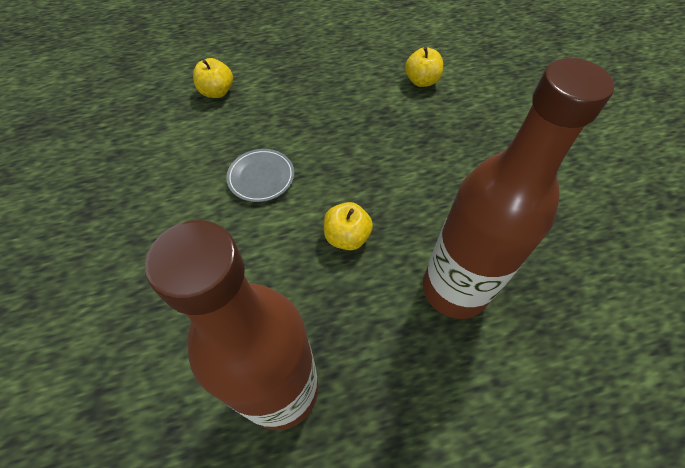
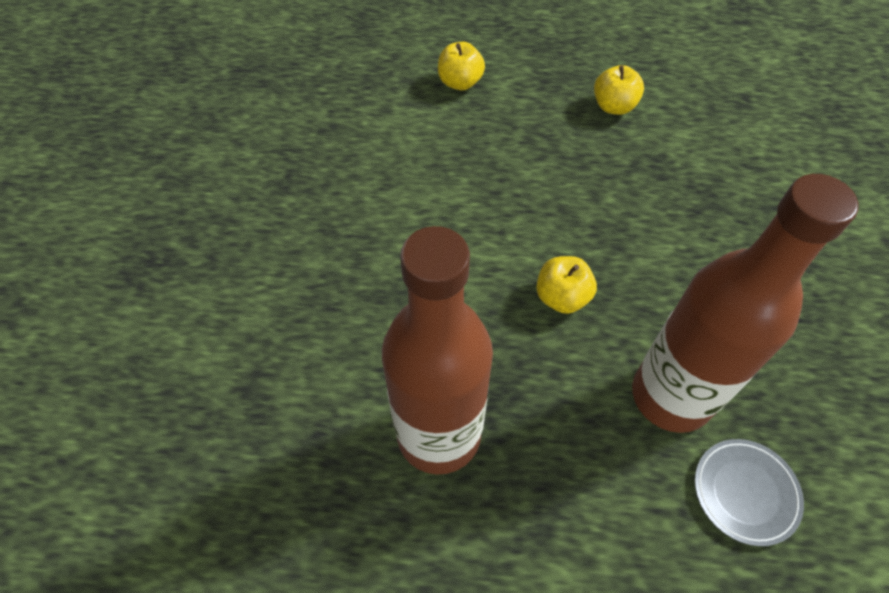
camera: 20 degrees right, 0 degrees up
(261, 177) = (483, 199): grey plate -> grey plate (745, 492)
(421, 81) = (721, 132): yellow apple -> yellow apple (613, 106)

